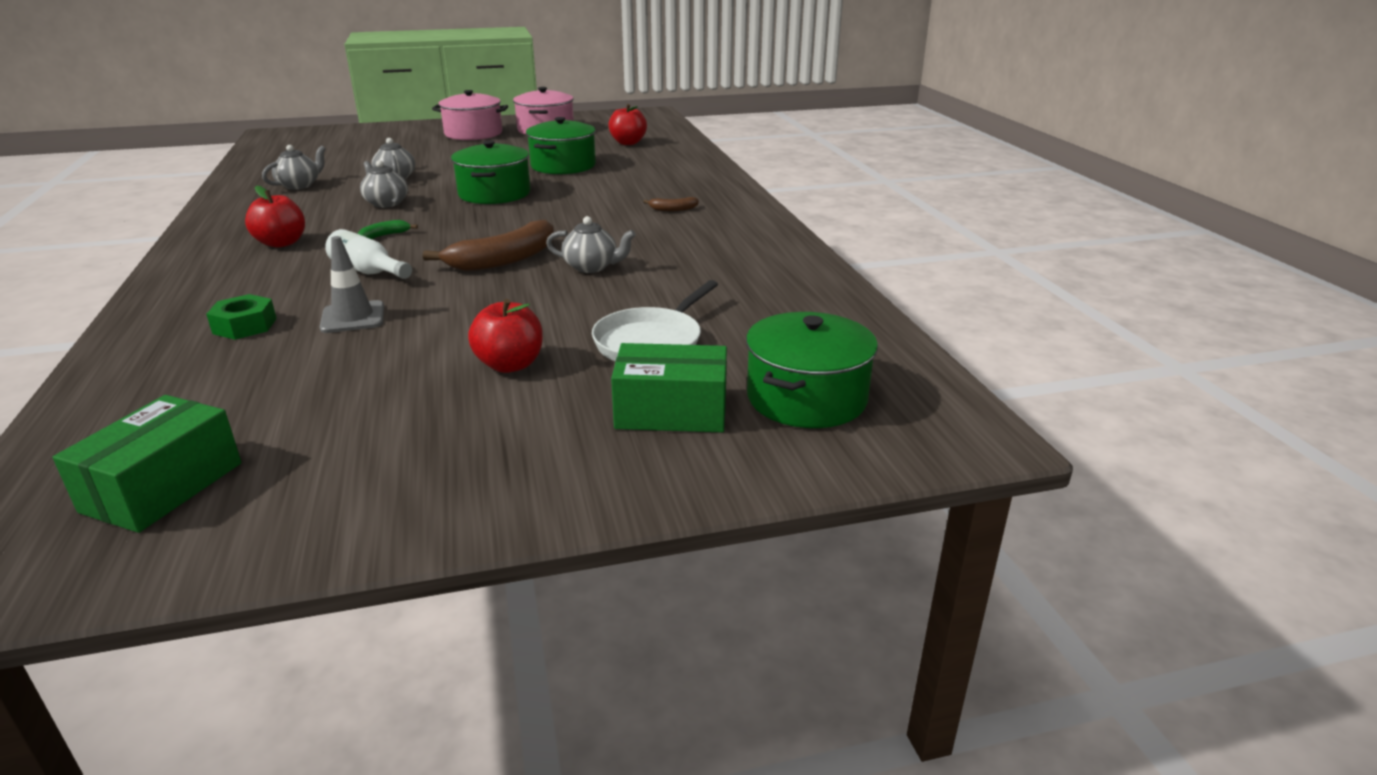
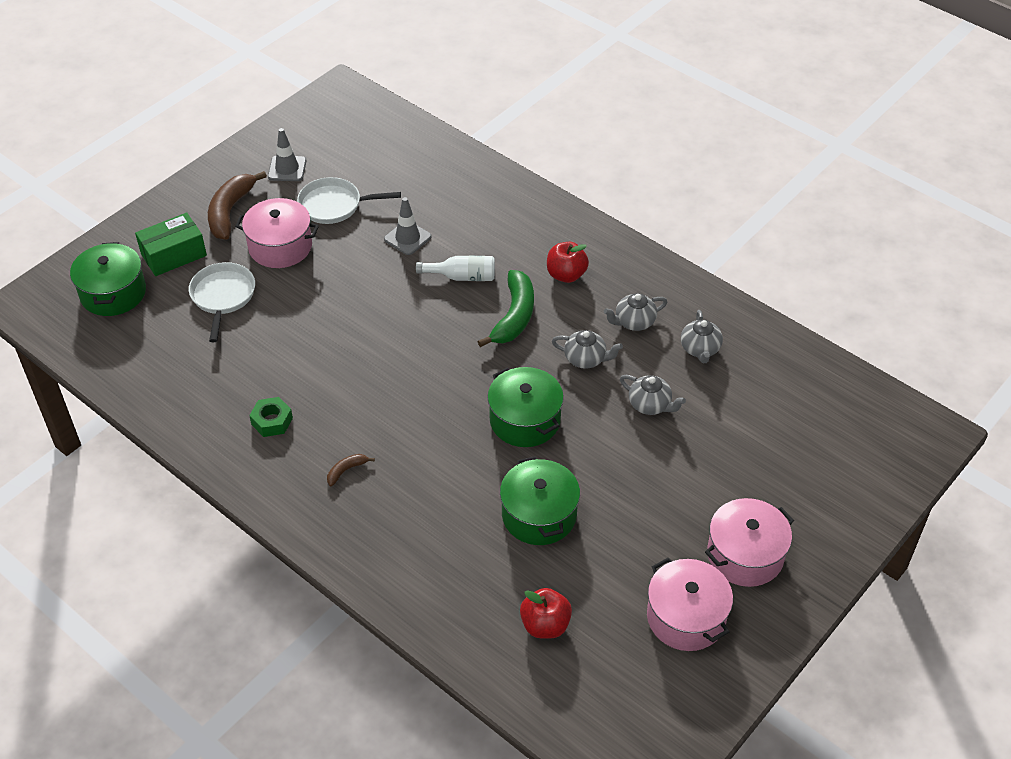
camera: 145 degrees right, 20 degrees up
(163, 487) = (338, 134): green box -> none
(245, 326) = (453, 207): green nut -> green nut (272, 421)
(339, 464) = (287, 169): none -> grey traffic cone
(366, 383) = (334, 205): none -> white pan
(384, 236) = (514, 316): green banana -> green banana, size x2.16
(504, 260) = (394, 330): brown banana -> brown banana (230, 211)
(510, 365) = (280, 246): red apple -> pink pot
(592, 267) = (327, 351): grey teapot -> grey teapot (634, 322)

